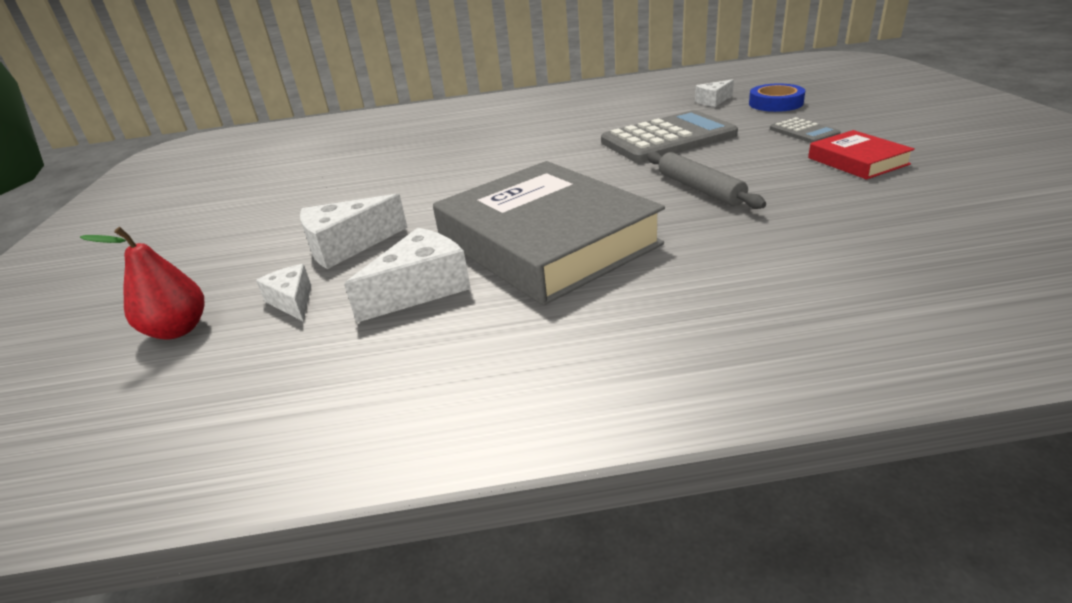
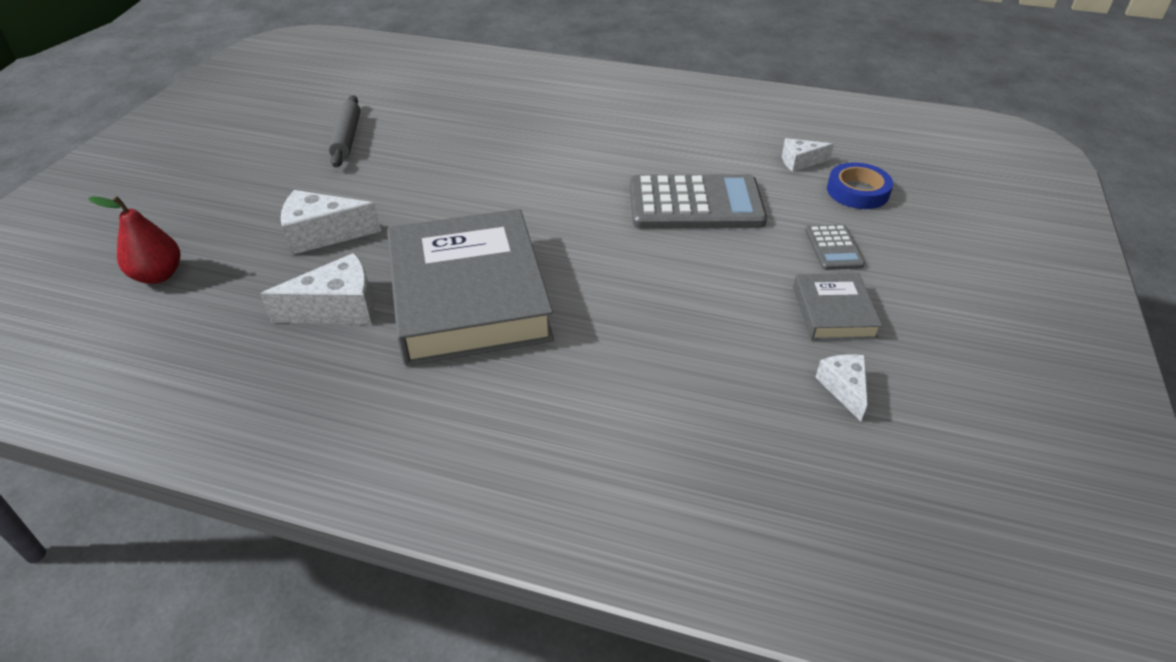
camera: 20 degrees right, 10 degrees up
(292, 301) = (245, 280): white cheese -> white cheese (844, 388)
(700, 189) = (651, 287): grey rolling pin -> grey rolling pin (347, 138)
(857, 161) = (833, 312): red book -> grey book

